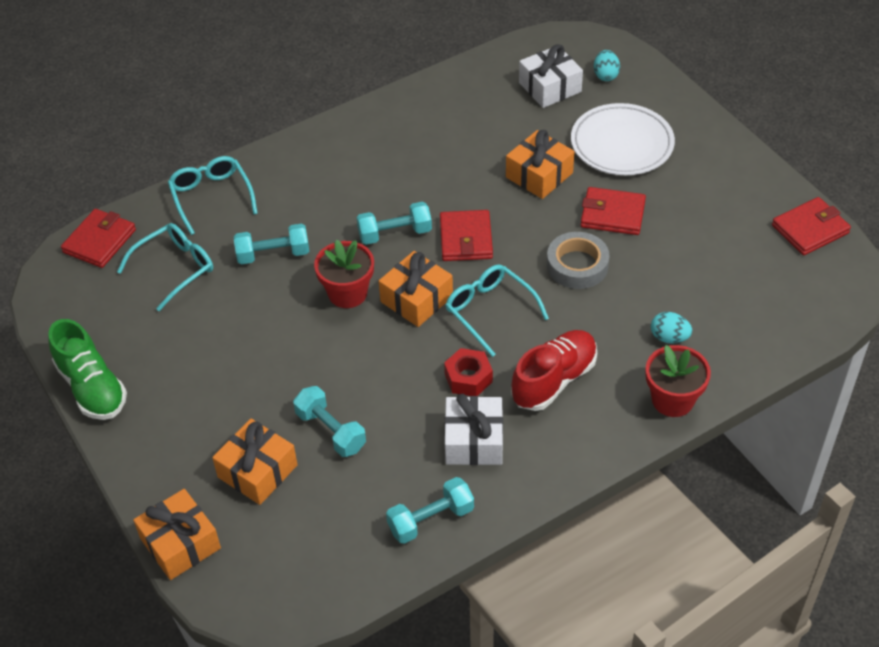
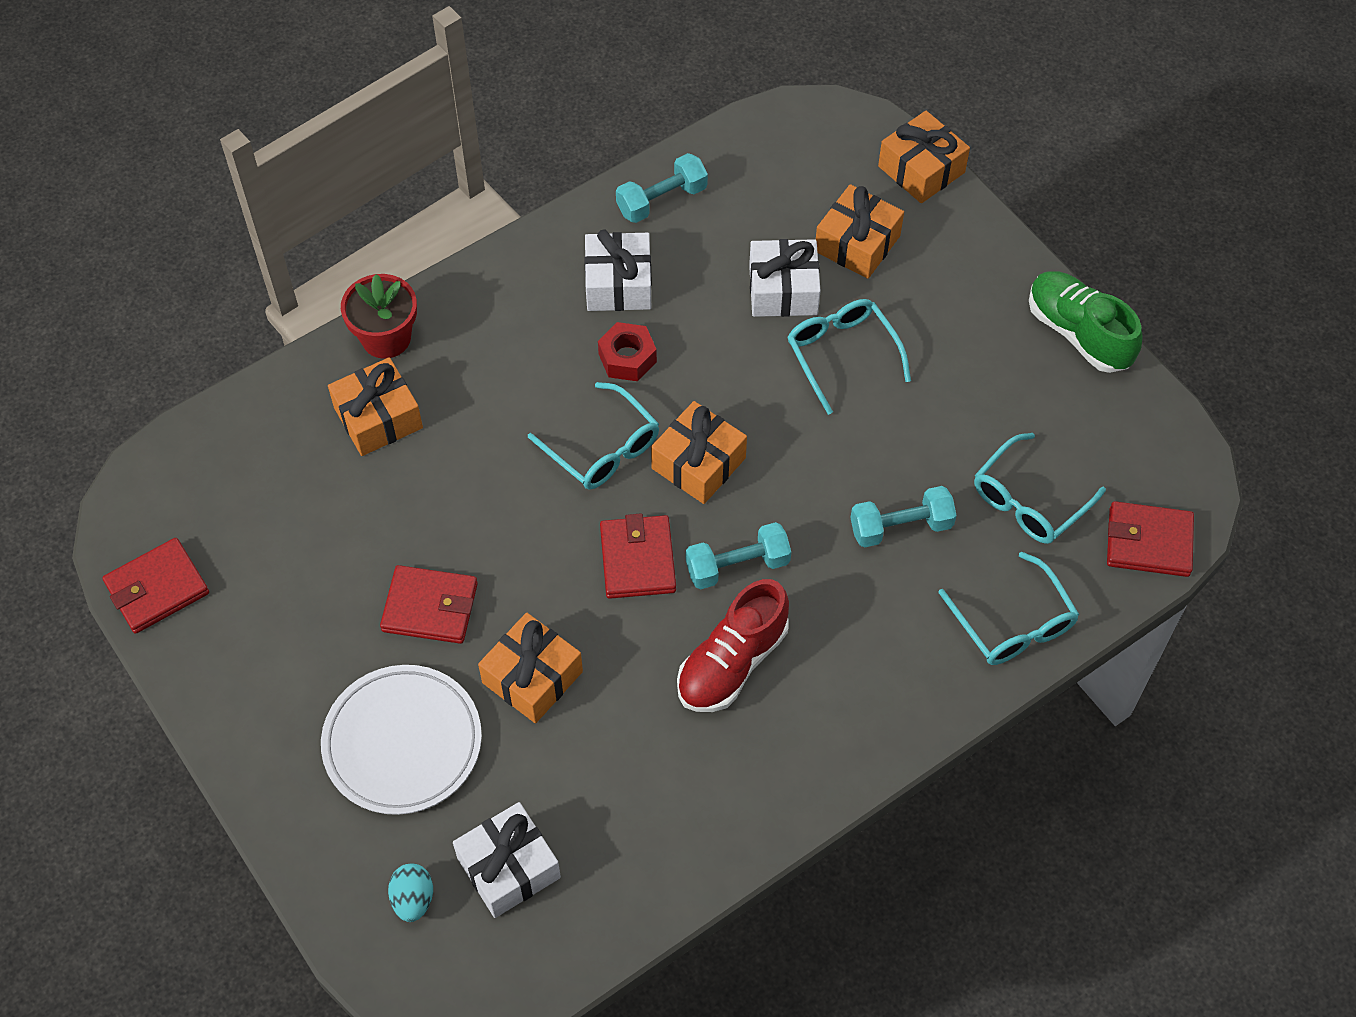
camera: 175 degrees right, 10 degrees up
(99, 241) = (1148, 542): red wallet -> red wallet turned 75 degrees clockwise
(291, 376) = (842, 354): none -> turquoise glasses
(330, 431) = (783, 290): turquoise dumbbell -> white gift
(347, 293) = (790, 469): red flower pot -> none
(554, 380) = (524, 358): red shoe -> red shoe (732, 662)
(577, 265) = (486, 520): grey tape -> none
(669, 337) = (378, 418): turquoise egg -> orange gift

